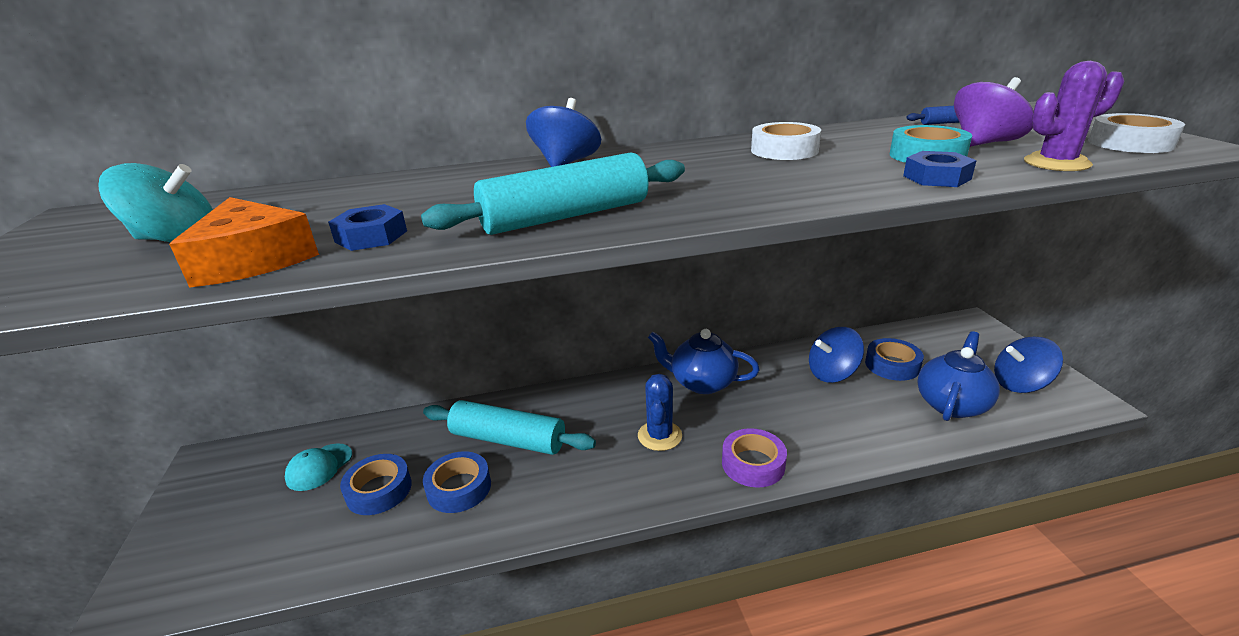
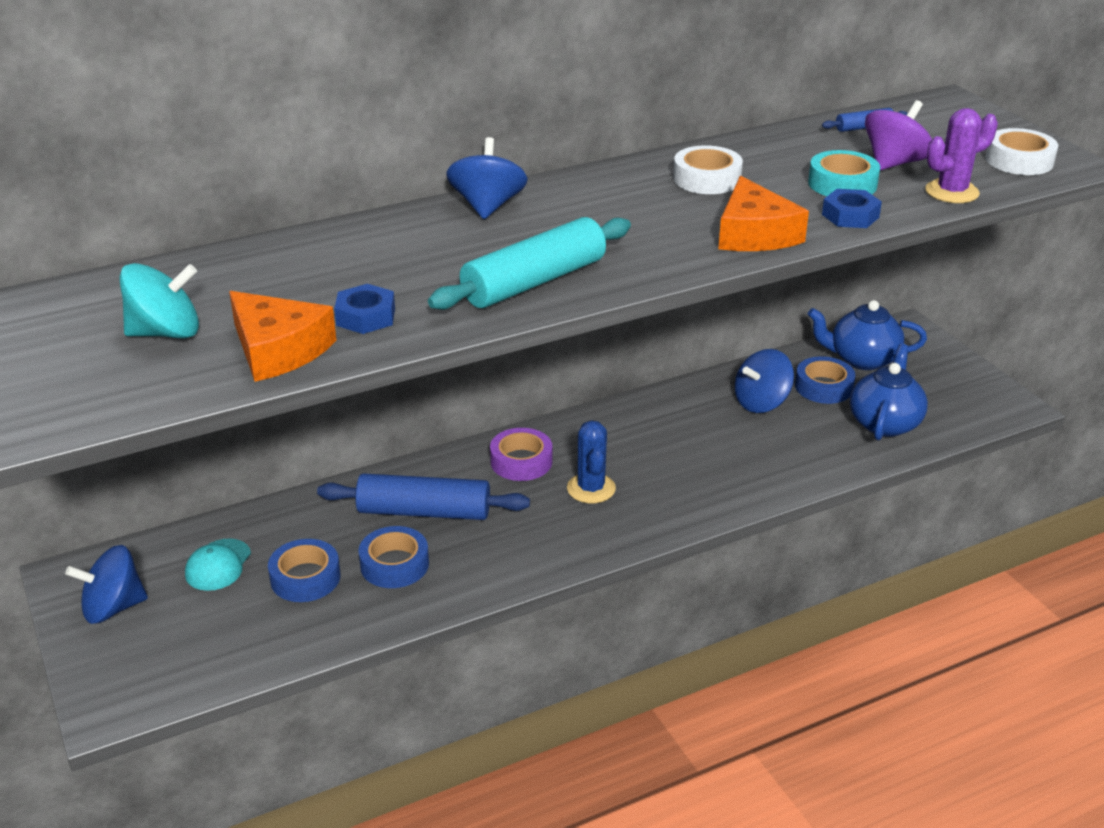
camera: 15 degrees left, 5 degrees up
(508, 440) = (424, 512): turquoise rolling pin -> blue rolling pin
(702, 382) = (620, 427): blue teapot -> blue teapot (862, 359)
(753, 464) = (694, 504): purple tape -> purple tape (521, 461)
(824, 188) = (754, 234): none -> orange cheese
(1020, 384) = (951, 395): blue spinning top -> blue spinning top (113, 607)

